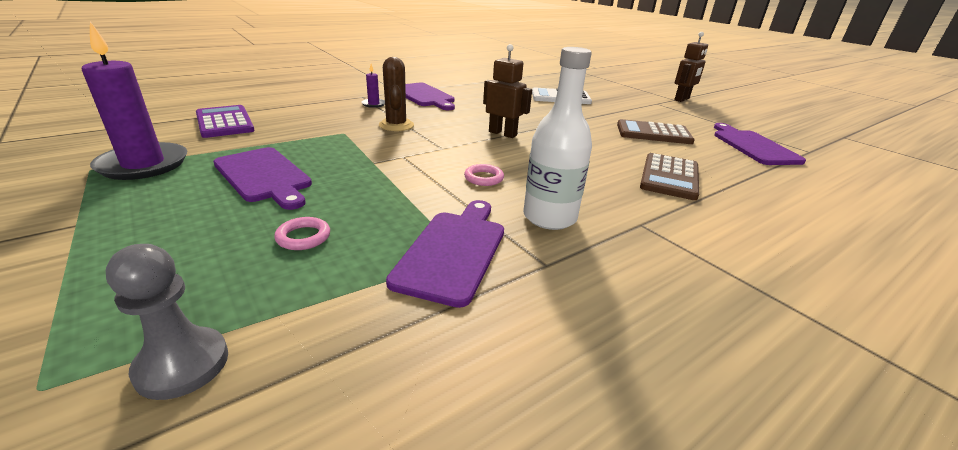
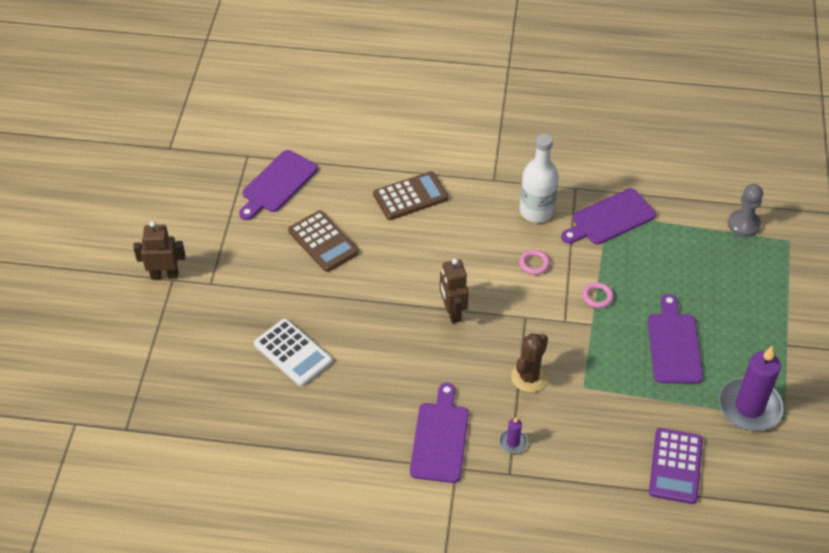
camera: 135 degrees left, 20 degrees up
(303, 237) = (675, 268): pink ring -> pink ring (597, 297)

